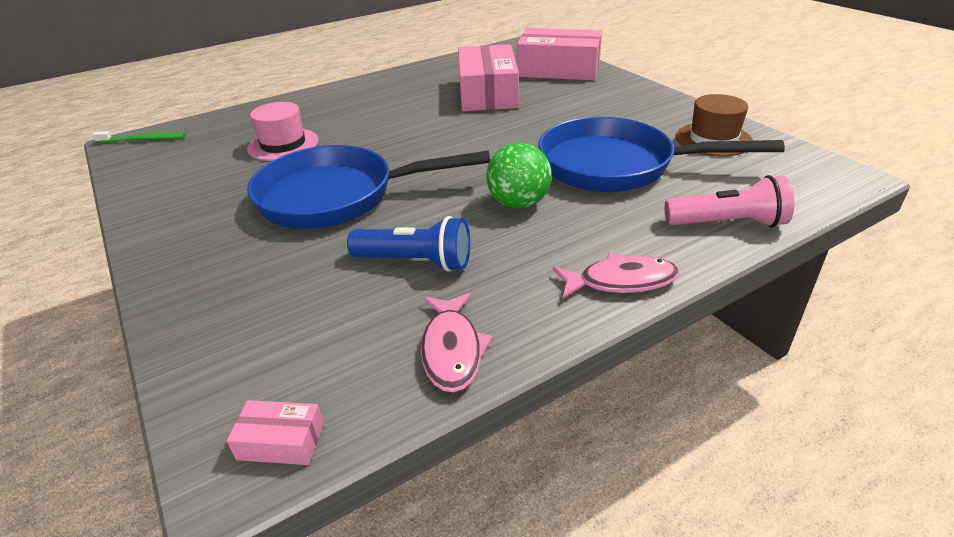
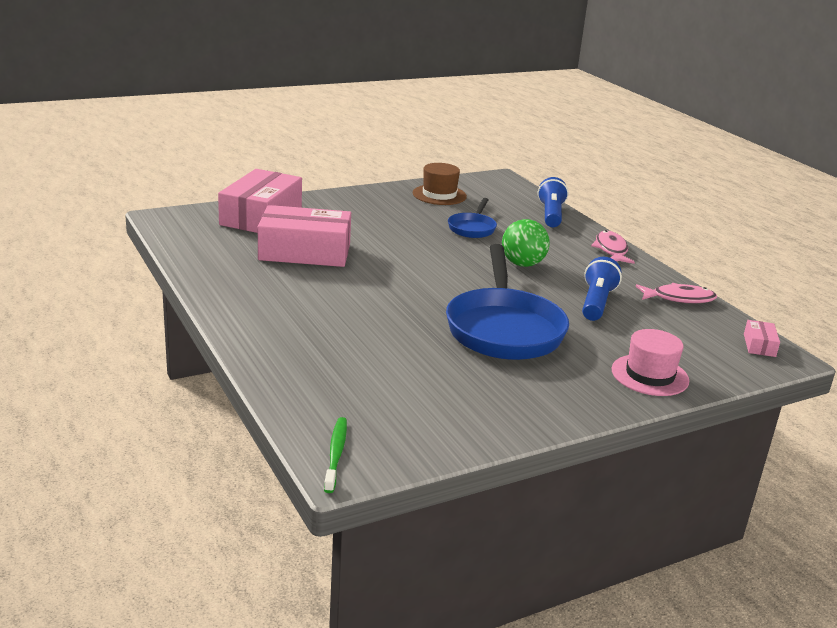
camera: 90 degrees left, 10 degrees down
(283, 145) = (387, 356): pink hat -> pink hat (650, 375)
(616, 166) = (472, 228): blue pan -> blue pan, size x0.50
(728, 223) = (551, 215): pink flashlight -> blue flashlight

